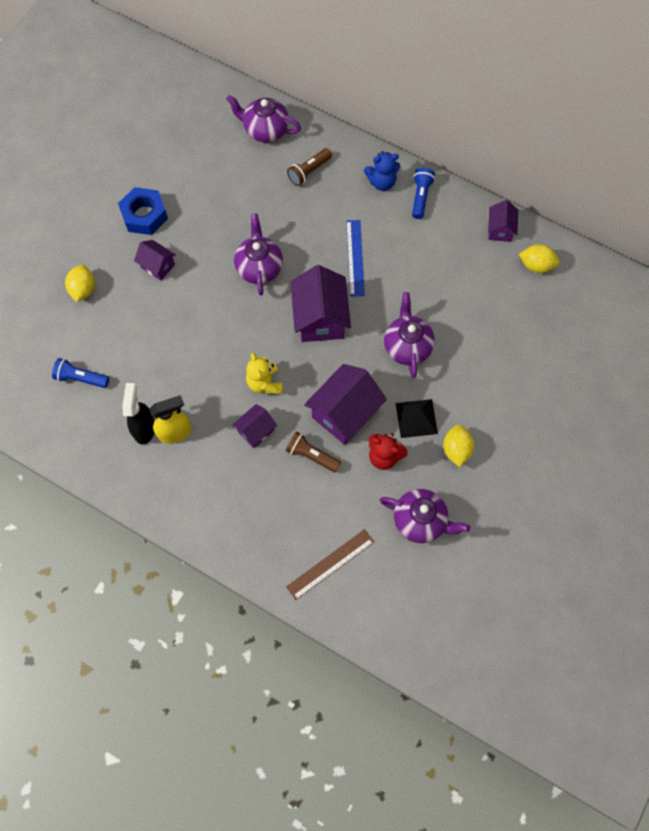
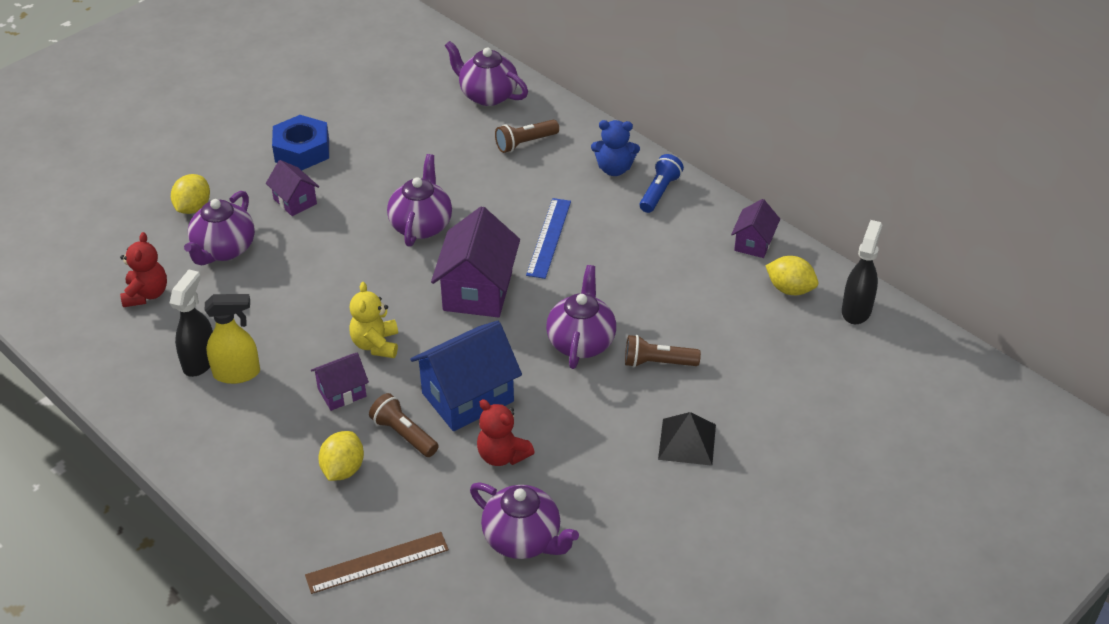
camera: 15 degrees right, 25 degrees down
(81, 378) = (146, 294): blue flashlight -> red teddy bear
(122, 324) = (223, 250): none -> purple teapot
(344, 413) = (467, 397): purple house -> blue house
(416, 418) = (563, 422): black pyramid -> black pyramid (687, 441)
(456, 449) = (605, 468): yellow lemon -> yellow lemon (343, 469)
(464, 352) = (657, 363): none -> brown flashlight
(585, 273) = (856, 310): none -> black spray bottle

